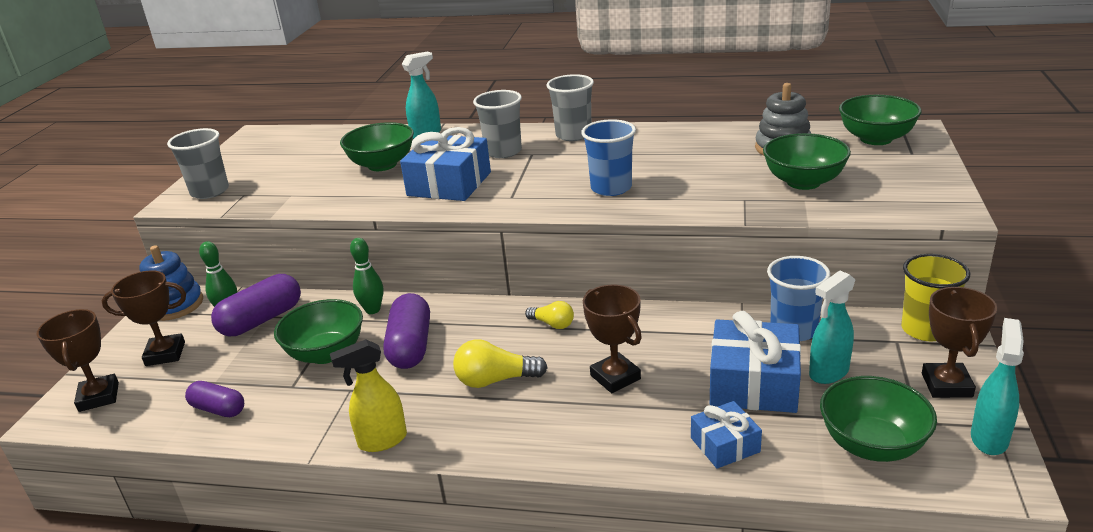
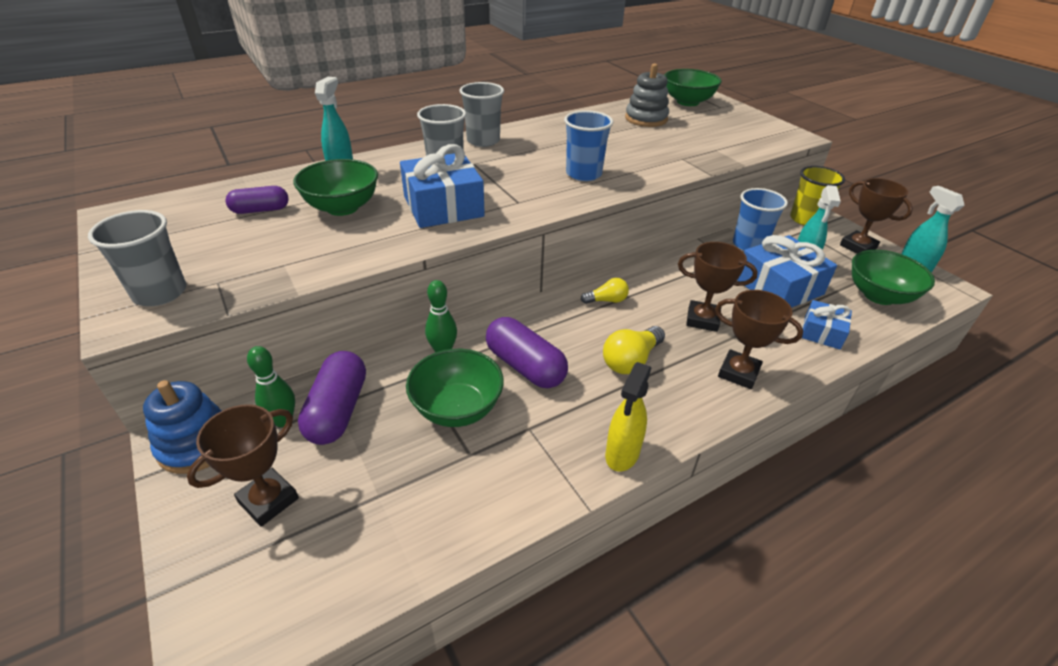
camera: 45 degrees left, 10 degrees up
(99, 397) = (248, 595): brown trophy -> brown trophy (738, 373)
(218, 409) = (426, 518): purple capsule -> purple capsule (260, 210)
(803, 182) = (696, 138): green bowl -> none

